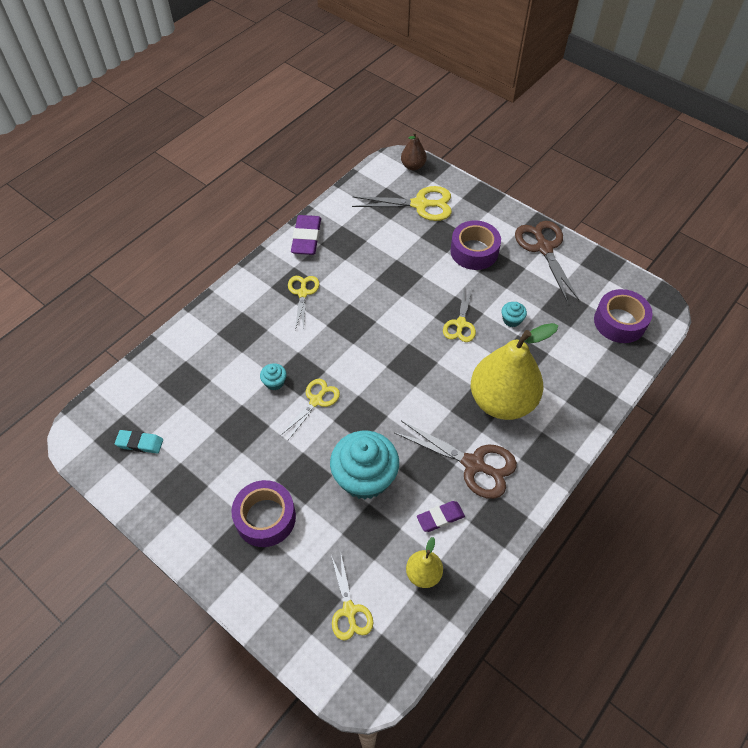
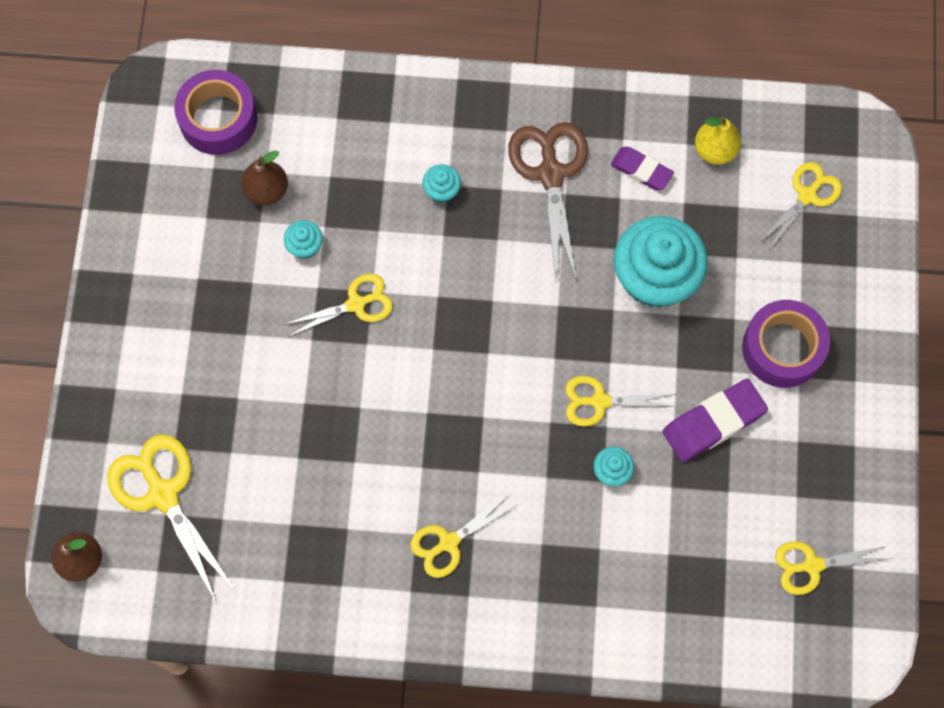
camera: 125 degrees left, 15 degrees up
(140, 443) = (812, 565): turquoise eraser -> yellow scissors
(306, 238) = (345, 614): purple eraser -> purple eraser (713, 422)
(474, 251) = (210, 361): purple tape -> none
(502, 401) = (442, 190): yellow pear -> turquoise cupcake
(544, 248) = (141, 273): brown scissors -> none
(558, 320) = (266, 190): none -> brown pear

